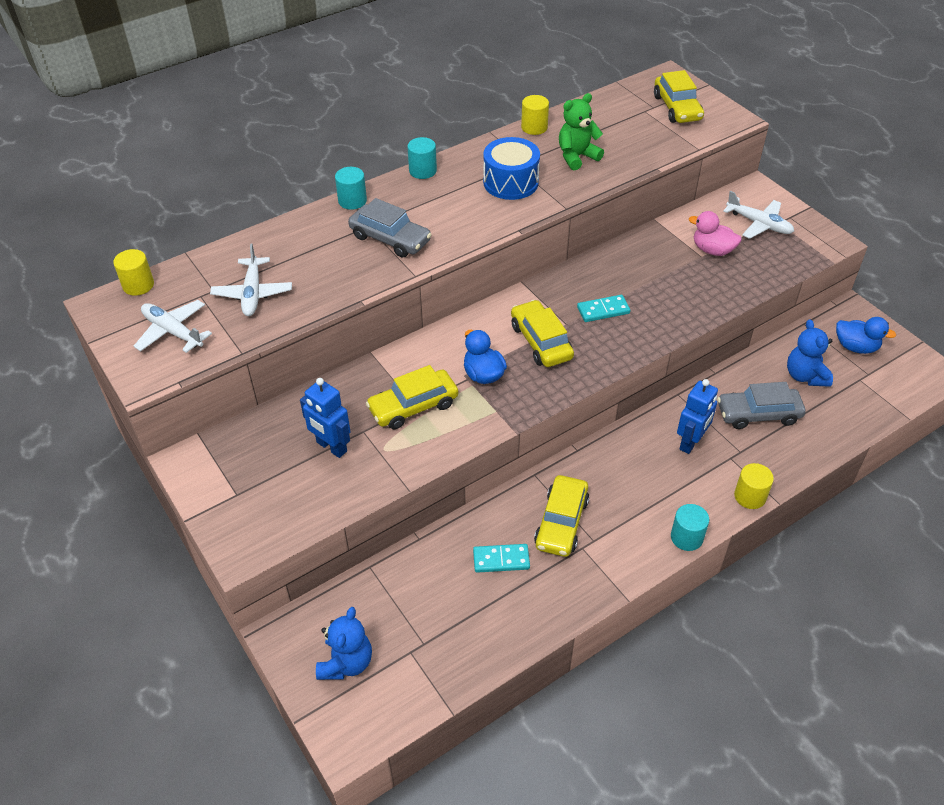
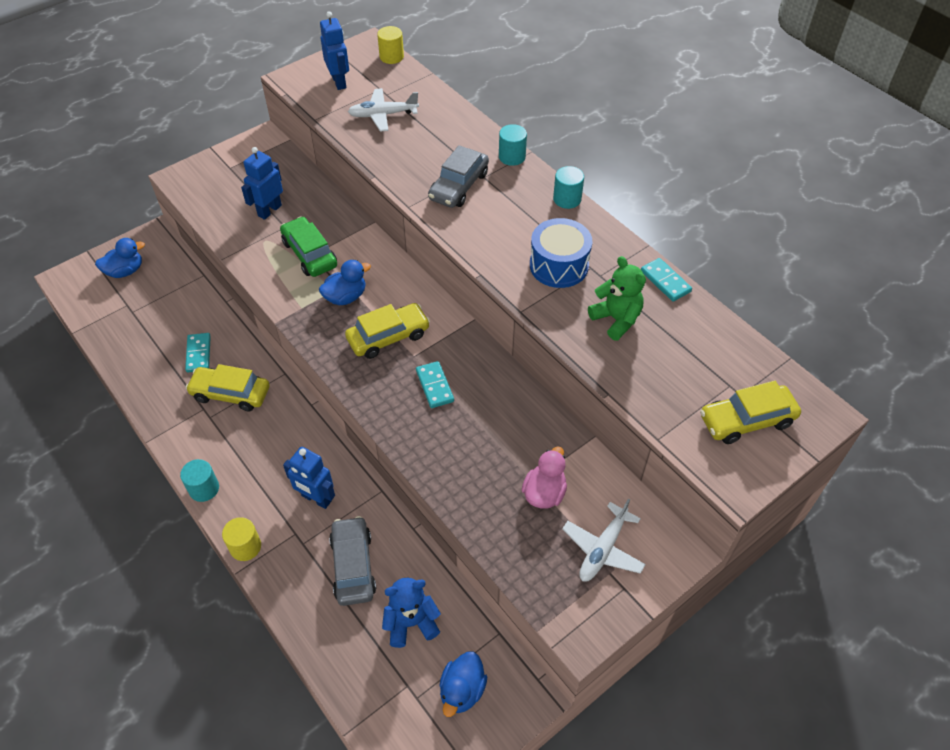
camera: 85 degrees right, 5 degrees up
(172, 332) = (339, 82): white plane -> blue robot
(346, 662) = (125, 271): blue teddy bear -> blue duck
(413, 406) = (310, 254): yellow car -> green car
(534, 127) = (665, 281): yellow cylinder -> turquoise domino

